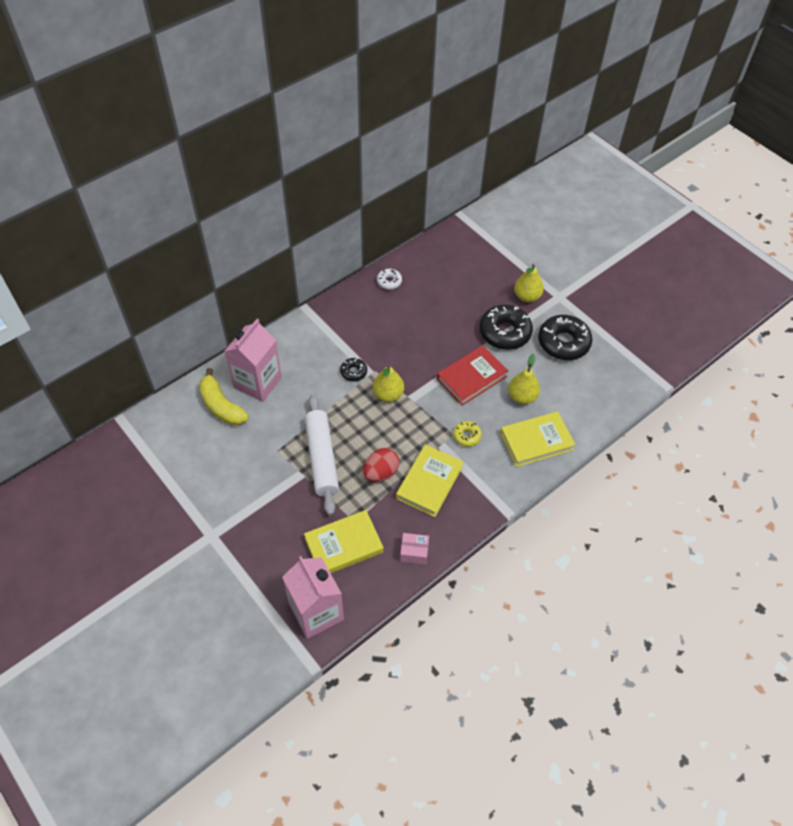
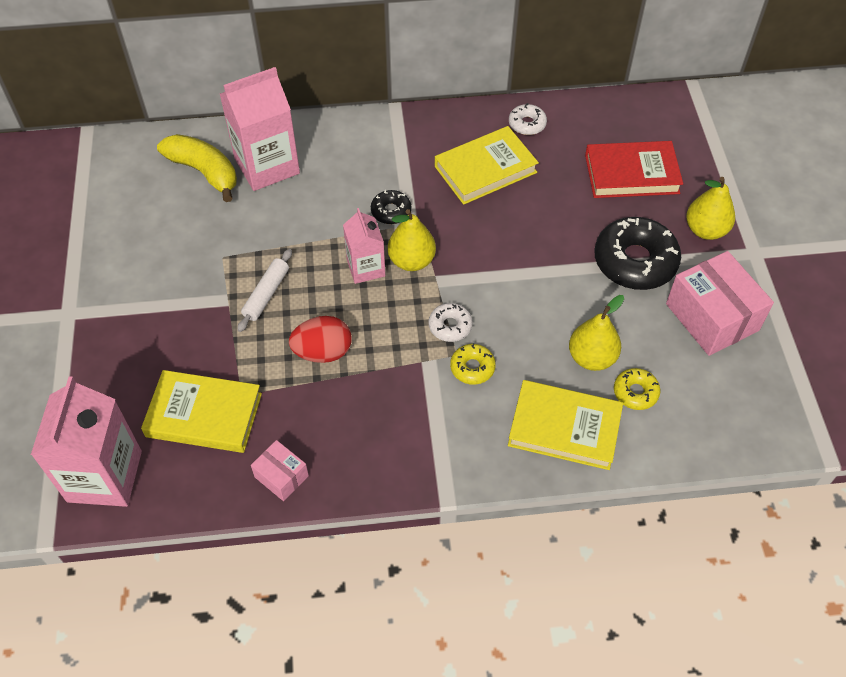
camera: 35 degrees right, 0 degrees up
(221, 406) = (204, 172): yellow banana -> yellow banana turned 135 degrees clockwise
(322, 458) = (266, 294): white rolling pin -> white rolling pin, size x0.53
(366, 412) = (366, 268): none -> pink carton
(429, 482) = (373, 399): yellow book -> yellow book (485, 169)
(437, 420) = (450, 326): none -> white donut
(471, 377) = (540, 296): red book -> red book (631, 174)
(556, 403) = (635, 392): none -> yellow donut
(563, 342) = (712, 317): black donut -> pink box

